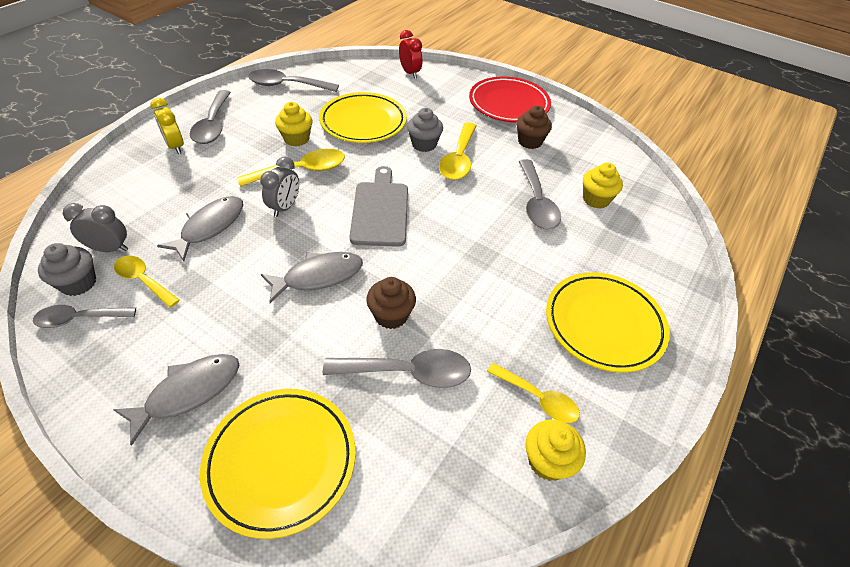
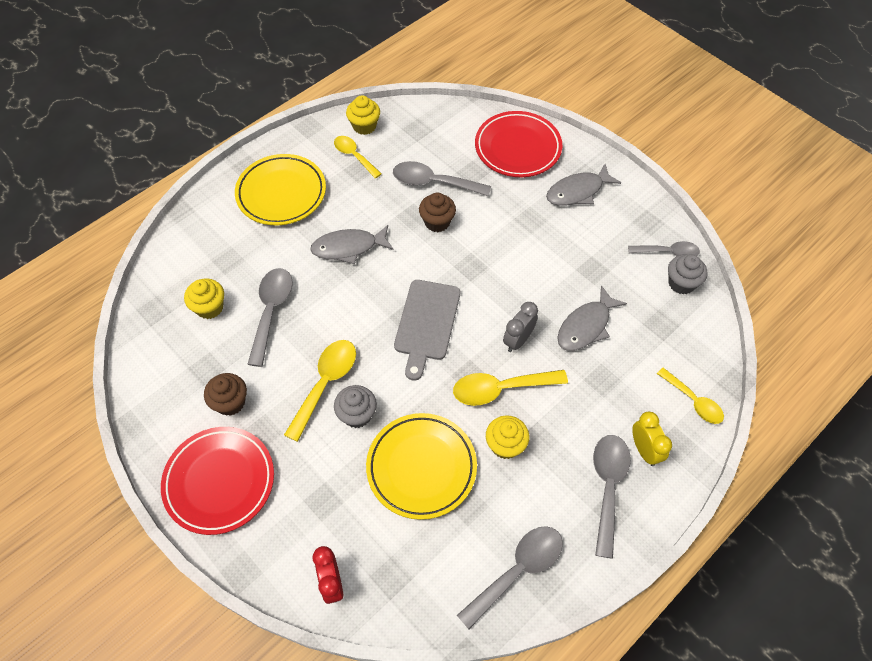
camera: 165 degrees left, 10 degrees up
(110, 249) = (668, 314): grey clock -> none
(144, 280) = (630, 278): yellow spoon -> yellow spoon (693, 401)
(281, 461) = (517, 148): yellow plate -> red plate
(287, 85) = (517, 571): grey spoon -> grey spoon turned 60 degrees counterclockwise
(318, 276) = (489, 262): grey fish -> grey fish (348, 247)

